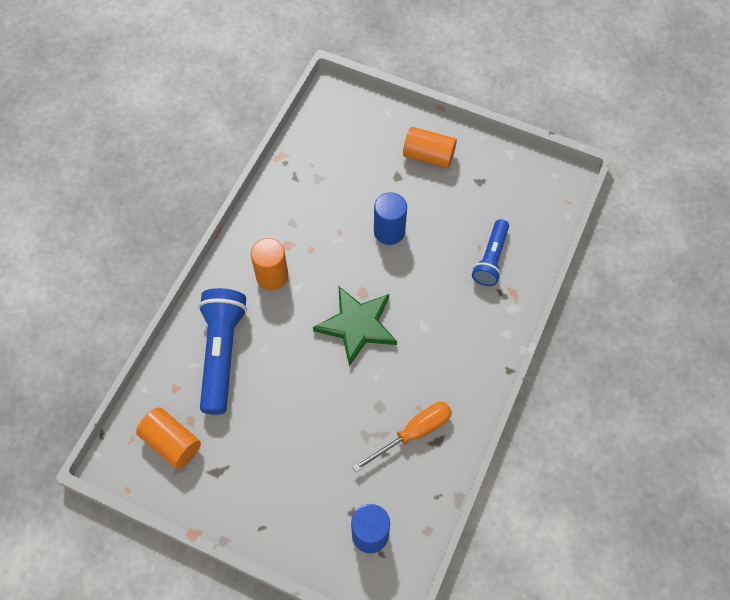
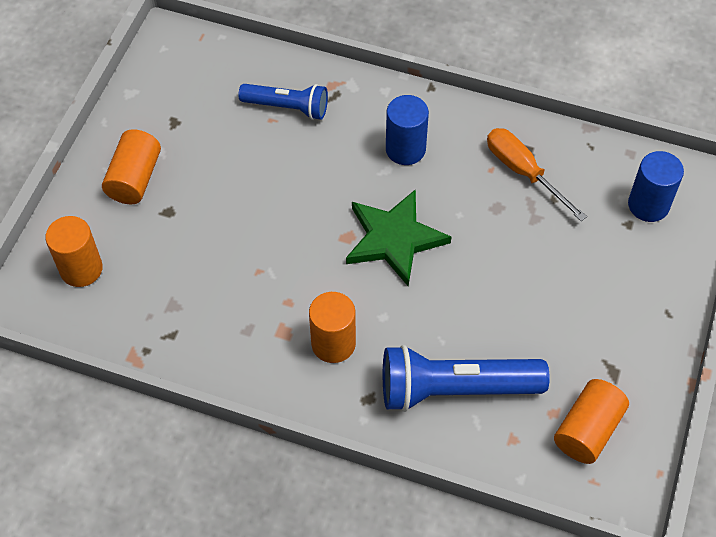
camera: 95 degrees left, 5 degrees down
(354, 125) = (81, 269): none -> orange cylinder
(389, 231) = (254, 214): blue cylinder -> blue cylinder (405, 149)

